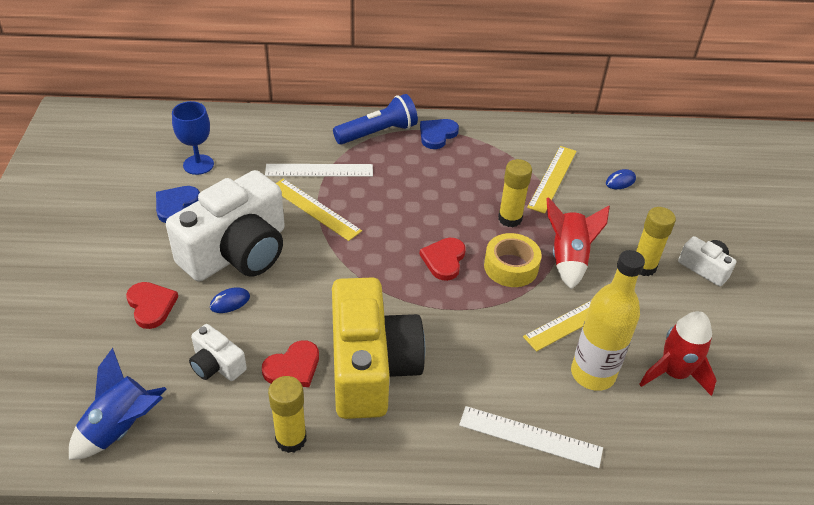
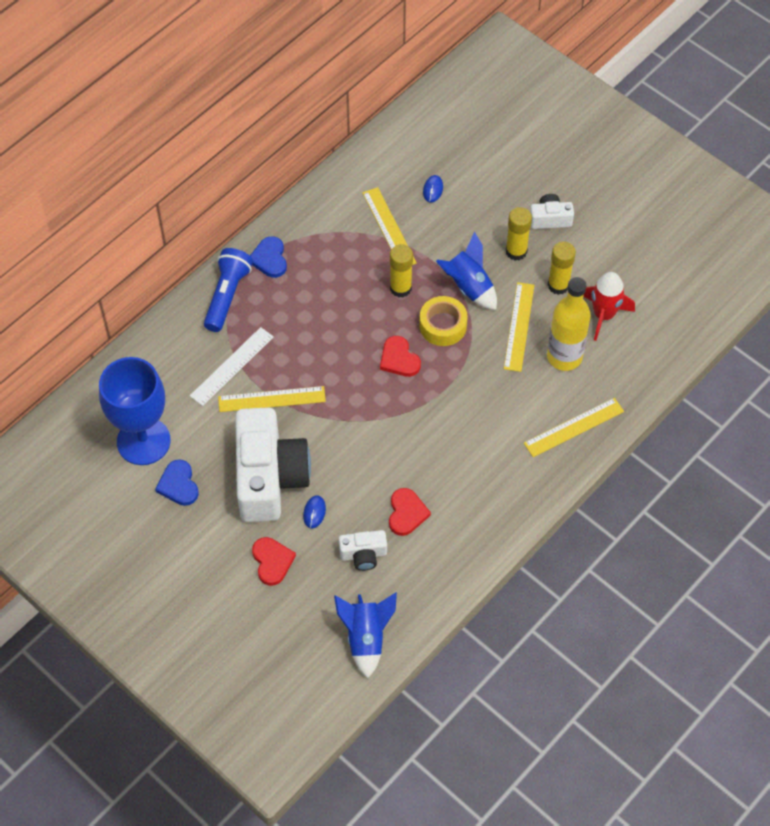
camera: 45 degrees left, 15 degrees up
(151, 306) = (272, 561): red heart -> red heart turned 60 degrees clockwise
(198, 164) = (143, 441): blue goblet -> blue goblet, size x1.77
(291, 439) = (460, 551): yellow glue stick -> yellow glue stick (558, 285)
(371, 367) = (447, 470): yellow camera -> none
(530, 437) = (574, 427): white ruler -> yellow ruler
(568, 258) = (468, 286): red rocket -> blue rocket

